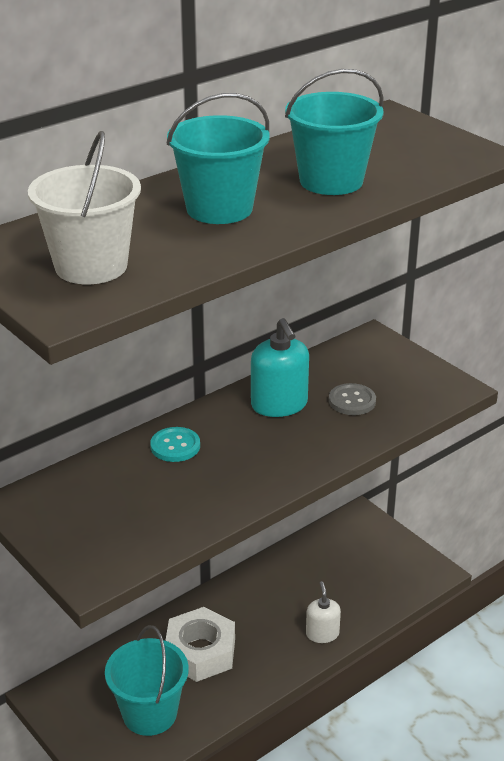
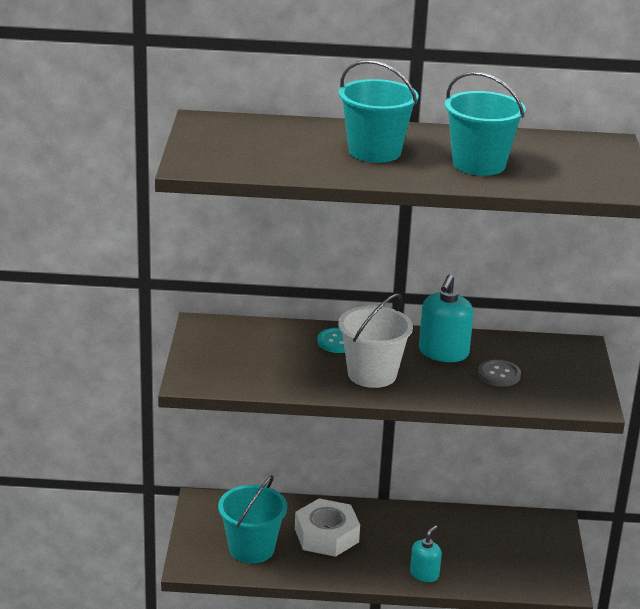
camera: 40 degrees right, 5 degrees down
(91, 266) = (244, 151): white bucket -> white bucket (372, 374)
(322, 634) = (424, 574): white soap dispenser -> turquoise soap dispenser

